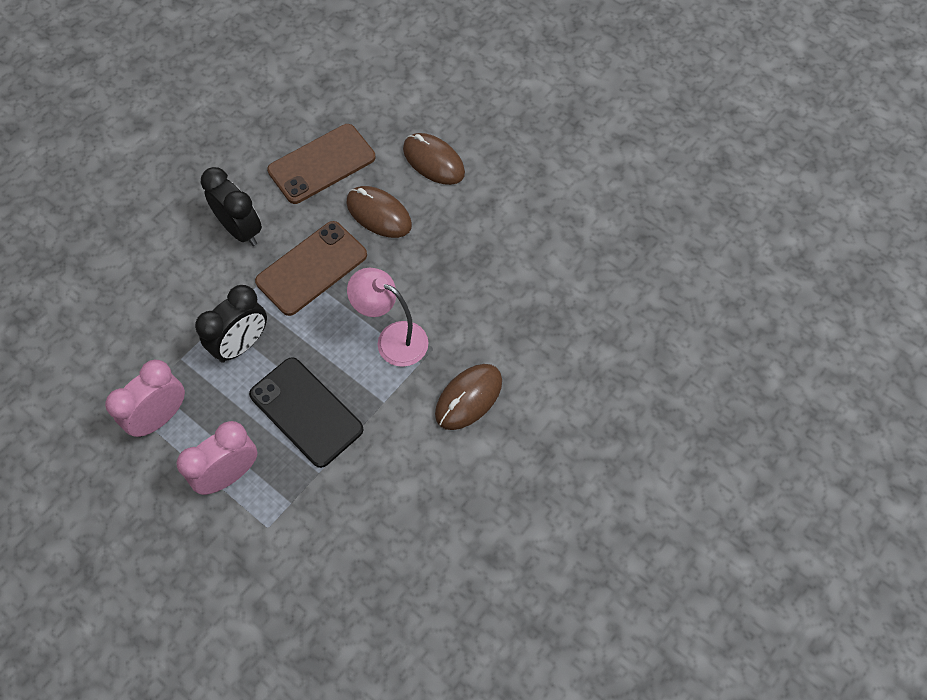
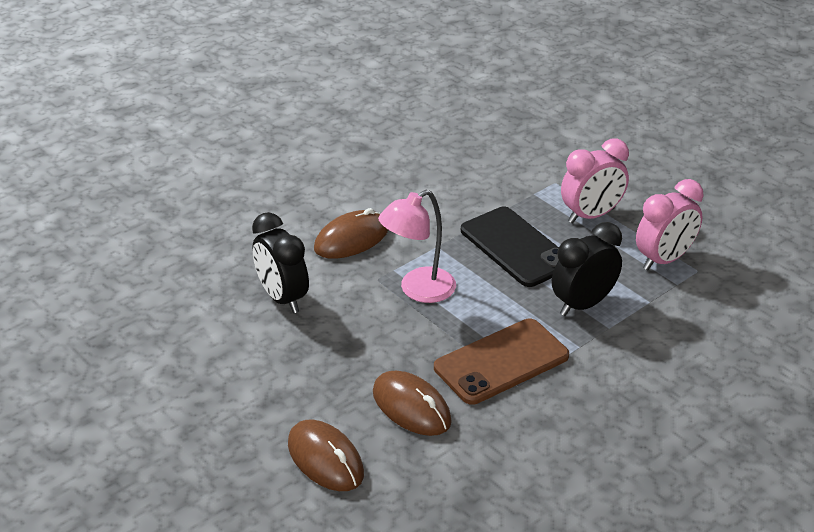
camera: 170 degrees left, 25 degrees down
(241, 230) = (588, 411): black clock -> black clock (282, 298)
(321, 164) = (479, 476): brown phone -> none
(392, 339) = (418, 290): pink lamp -> pink lamp turned 105 degrees clockwise

